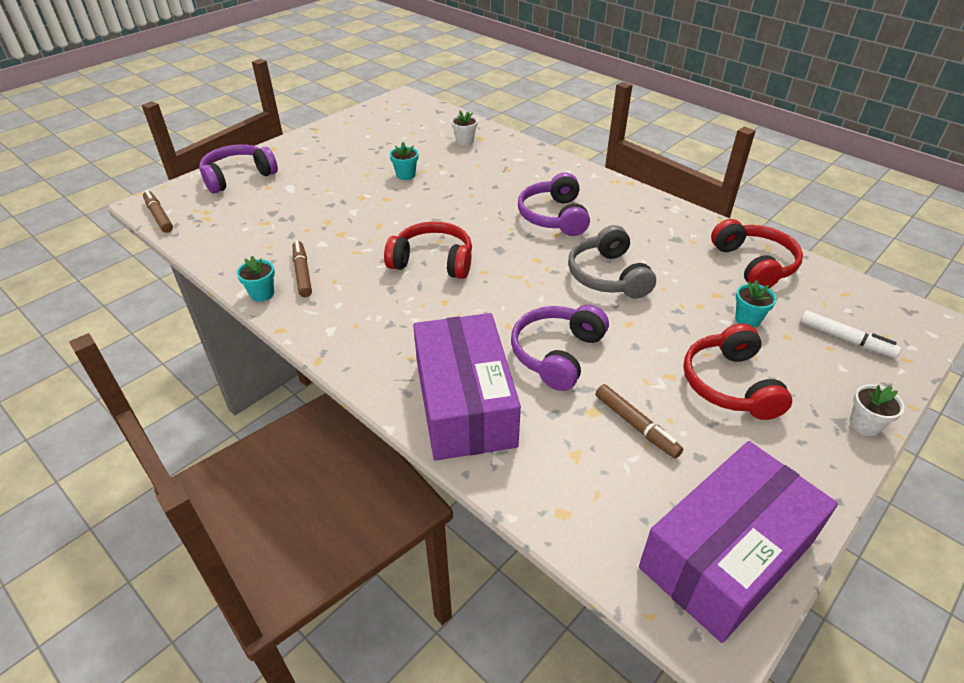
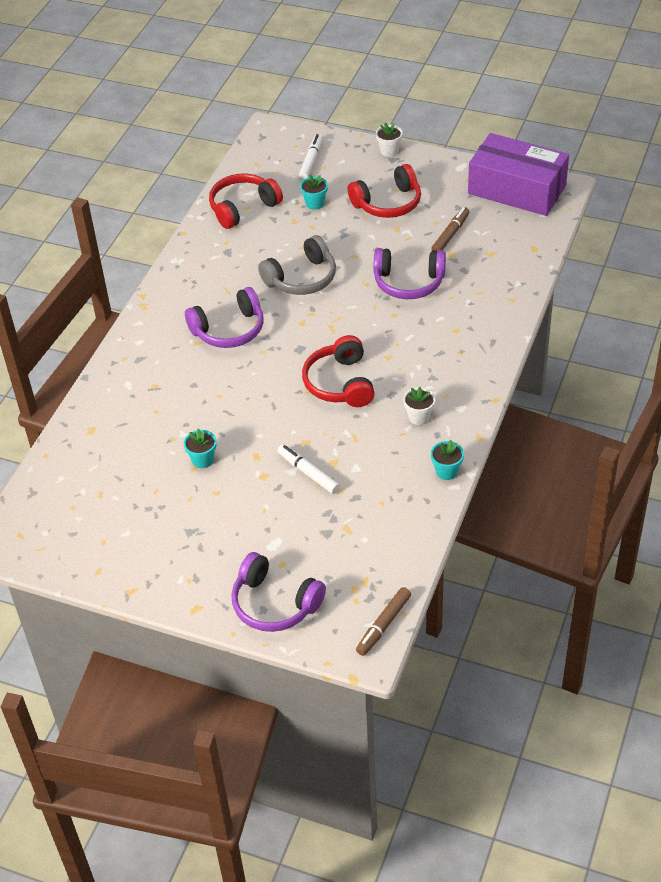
camera: 110 degrees left, 5 degrees up
(302, 273) = (405, 459): brown marker -> none
(341, 218) = (308, 473): none -> white marker
(464, 141) = (105, 440): white flower pot -> white flower pot (419, 417)
(464, 403) = (483, 311): purple box -> none

